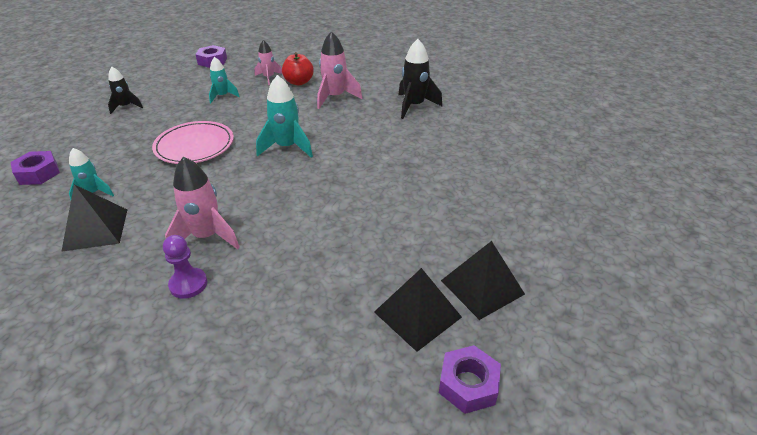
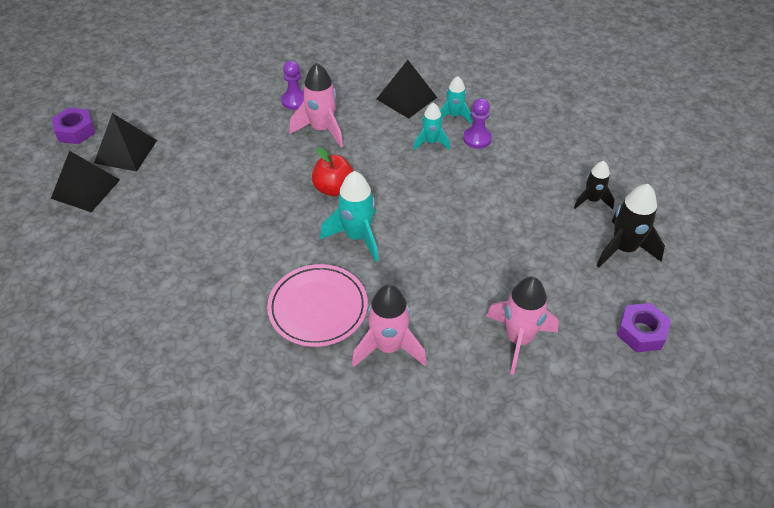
camera: 145 degrees right, 10 degrees up
(38, 173) = (524, 107): purple nut -> none
(113, 168) = (477, 138): none -> purple pawn
(194, 146) = (446, 192): pink plate -> pink plate (318, 308)
(223, 96) = (522, 271): turquoise rocket -> turquoise rocket (431, 142)
(269, 78) = (518, 339): pink rocket -> pink rocket, size x1.61
(299, 82) = (469, 353): red apple -> red apple (334, 188)
(414, 106) = (270, 388): black rocket -> black rocket (623, 249)

